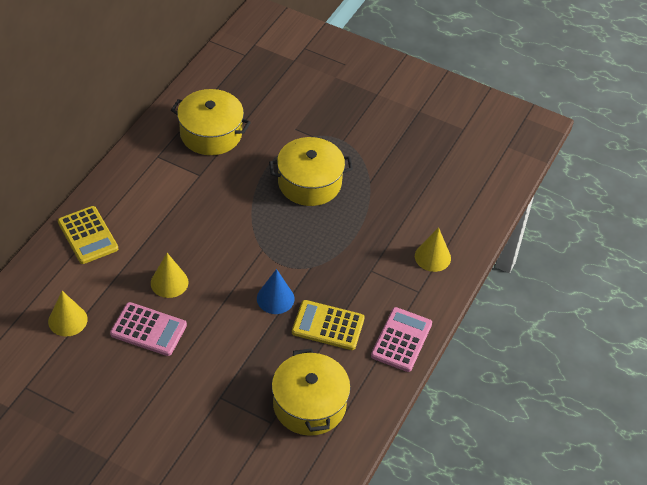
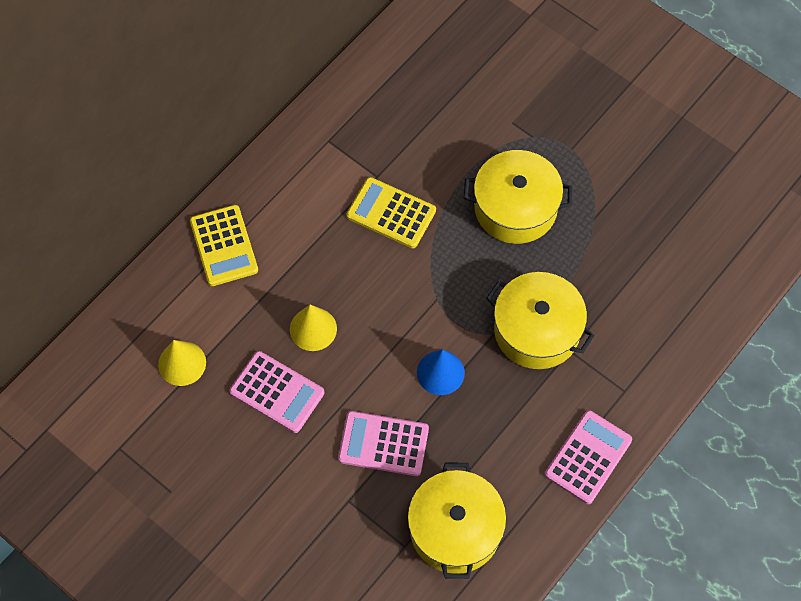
camera: 15 degrees right, 15 degrees up
(211, 133) = (402, 115): yellow pot -> yellow pot (536, 330)
(240, 353) = (383, 444): none -> pink calculator
(328, 325) = (499, 422): yellow calculator -> yellow calculator (391, 213)
(432, 257) = (653, 342): yellow cone -> none

